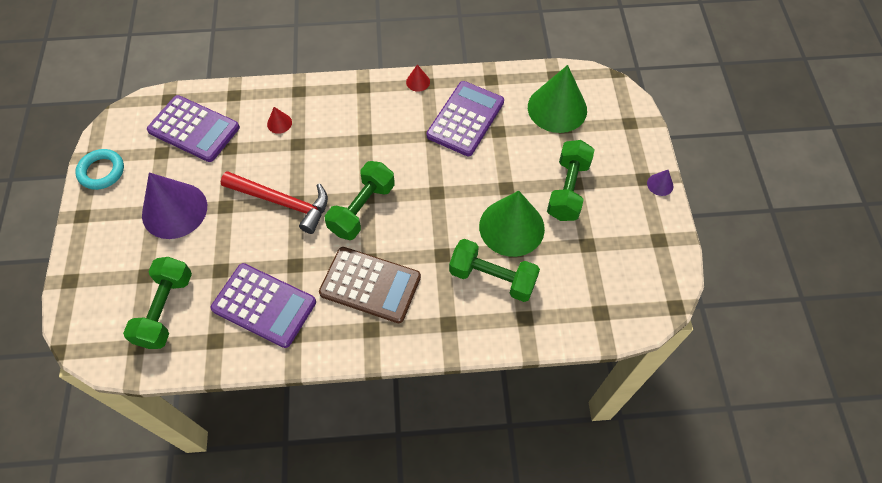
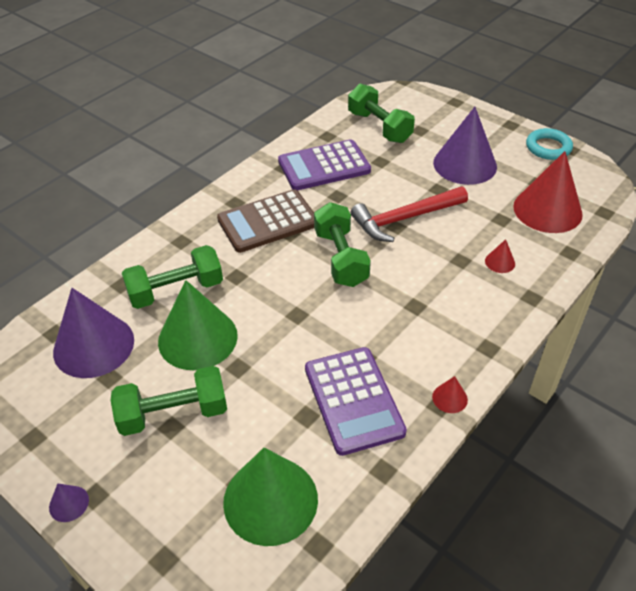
camera: 135 degrees right, 15 degrees down
(194, 129) = (547, 210): purple calculator -> red cone
(567, 189) = (173, 413): green dumbbell -> green dumbbell turned 75 degrees counterclockwise
(581, 278) = (93, 345): none -> purple cone

